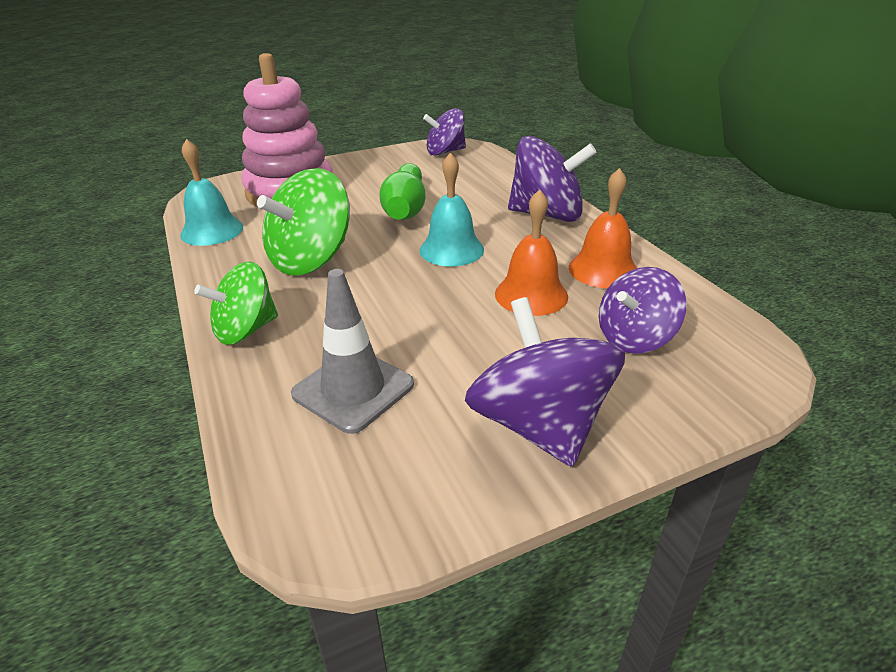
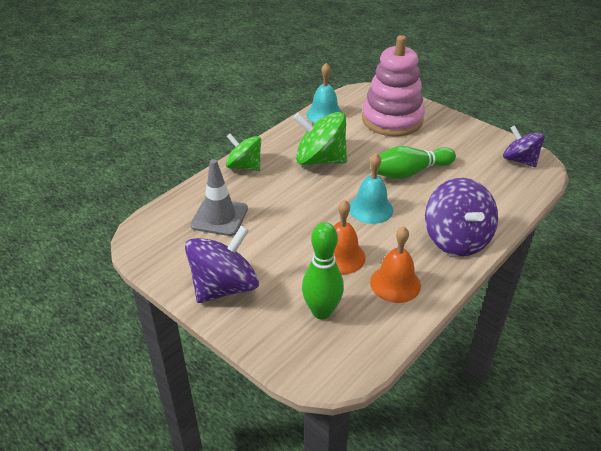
camera: 65 degrees right, 5 degrees up
(635, 338) = (321, 311): purple spinning top -> green bowling pin

